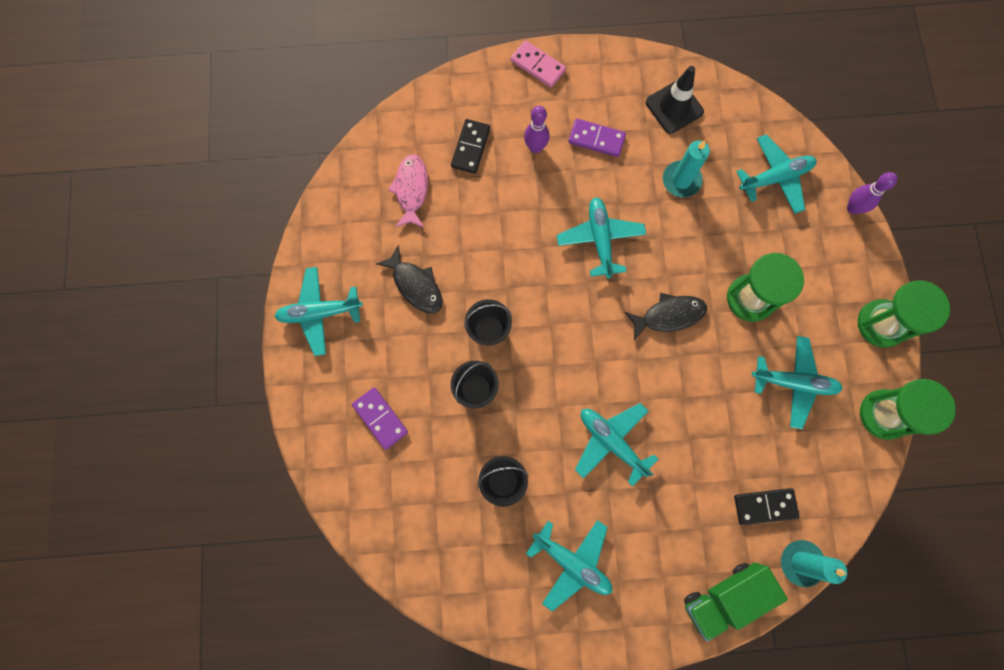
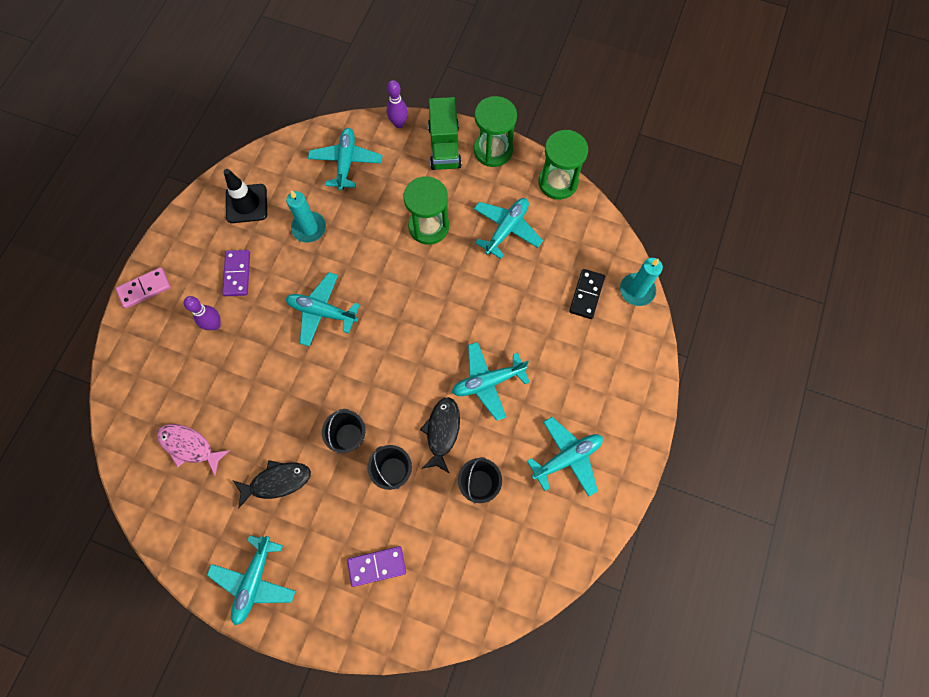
camera: 65 degrees left, 5 degrees down
(471, 147) = (182, 378): black domino -> none
(596, 139) = (237, 274): purple domino -> purple domino turned 45 degrees counterclockwise
(669, 315) = (411, 290): black fish -> black fish (442, 431)
(724, 597) = (639, 356): green truck -> green truck (444, 146)

